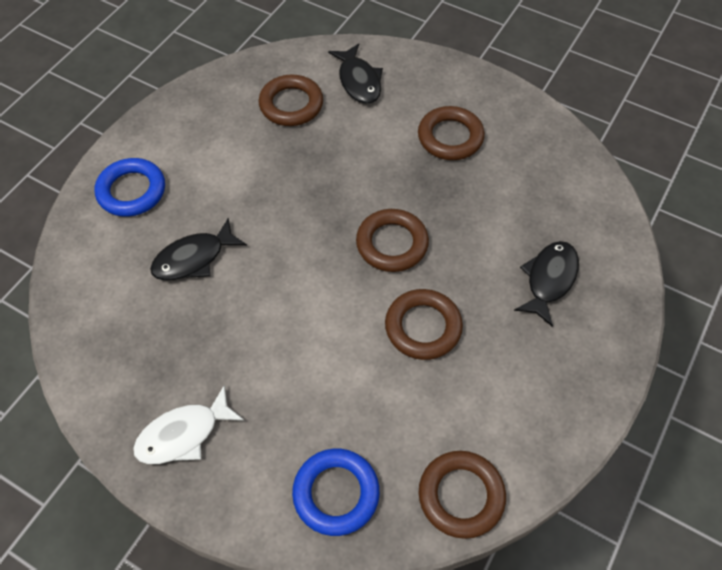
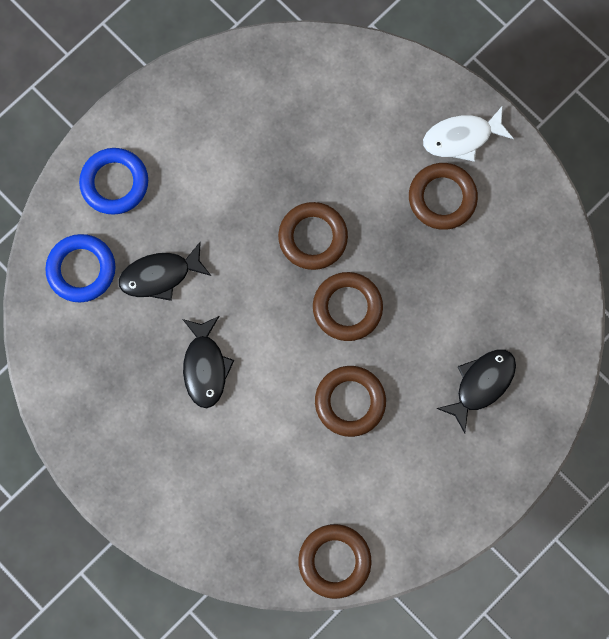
camera: 15 degrees right, 20 degrees up
(183, 434) = (120, 447): white fish -> white fish (461, 138)
(291, 104) = (292, 114): brown ring -> brown ring (313, 237)
(336, 493) = (234, 531): blue ring -> blue ring (81, 269)
(359, 81) = (370, 101): black fish -> black fish (205, 367)

